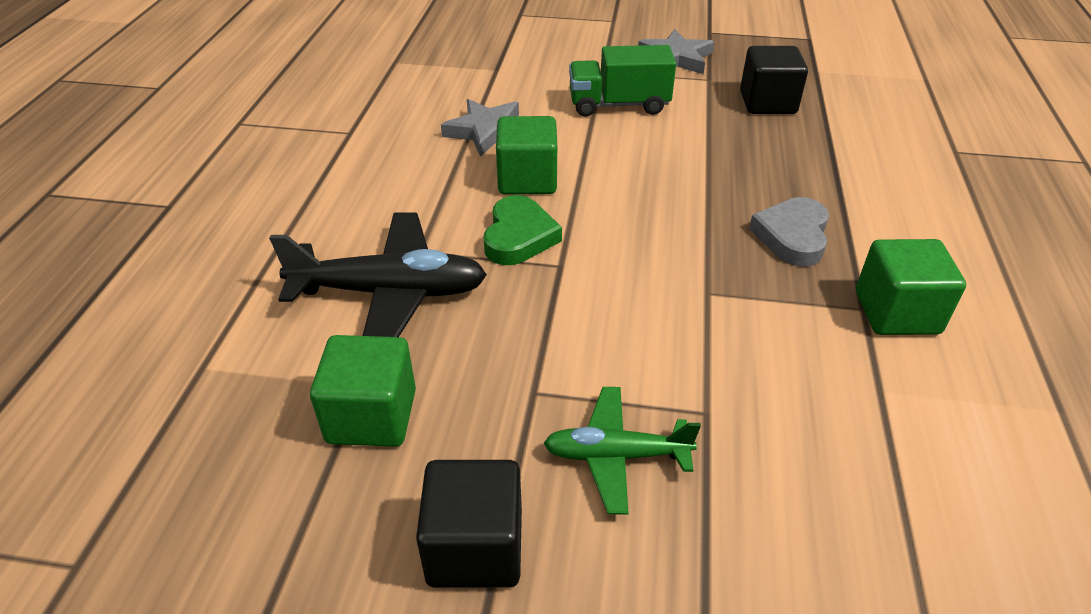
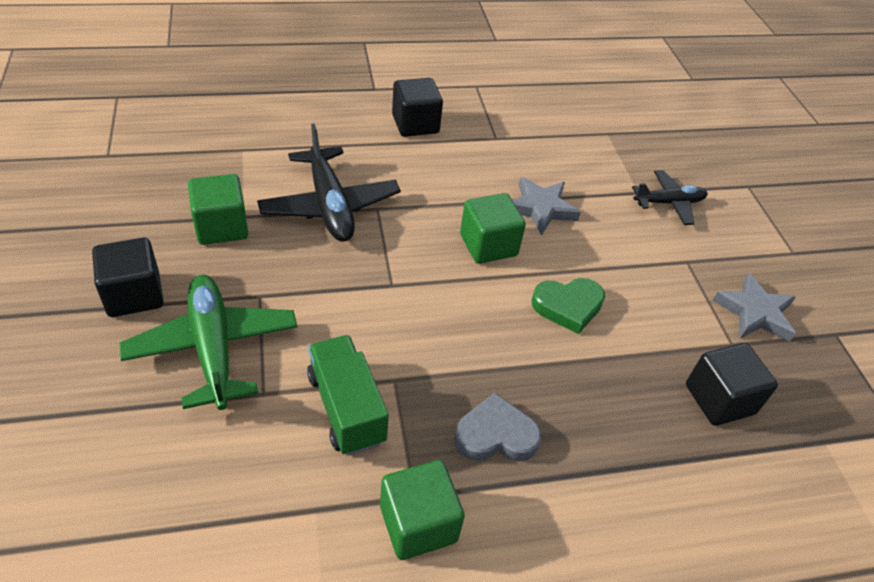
camera: 65 degrees right, 5 degrees up
(276, 186) = (415, 124): none -> black cube
(519, 237) = (415, 255): green heart -> green heart (568, 306)
(520, 58) = (669, 203): none -> black plane
(616, 456) = (213, 348): green plane -> green plane, size x1.64
(618, 105) = (635, 282): green truck -> green truck (346, 408)

